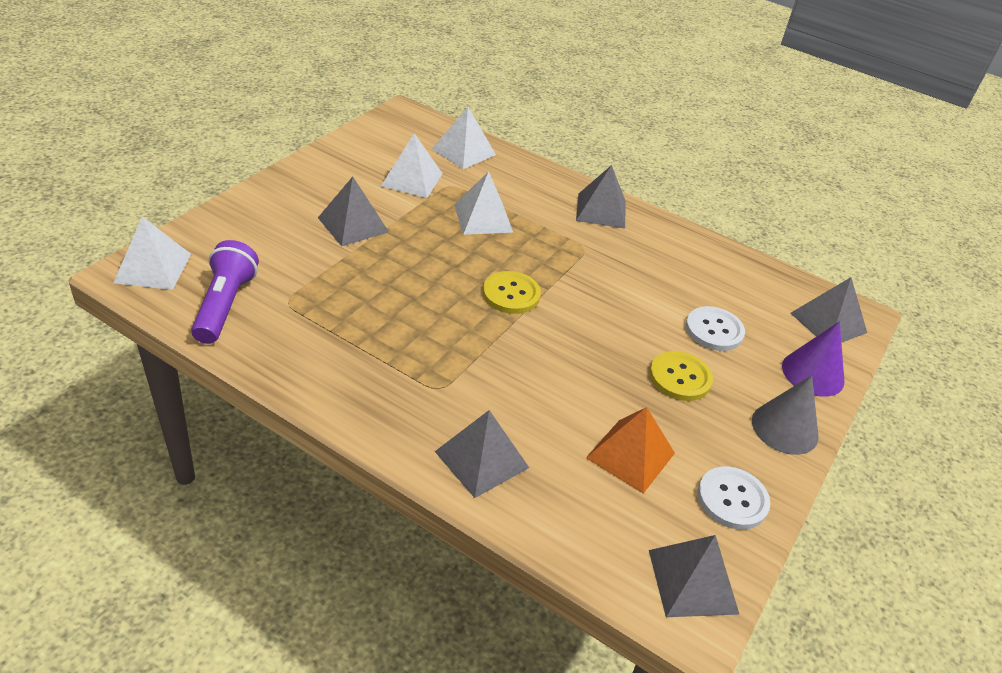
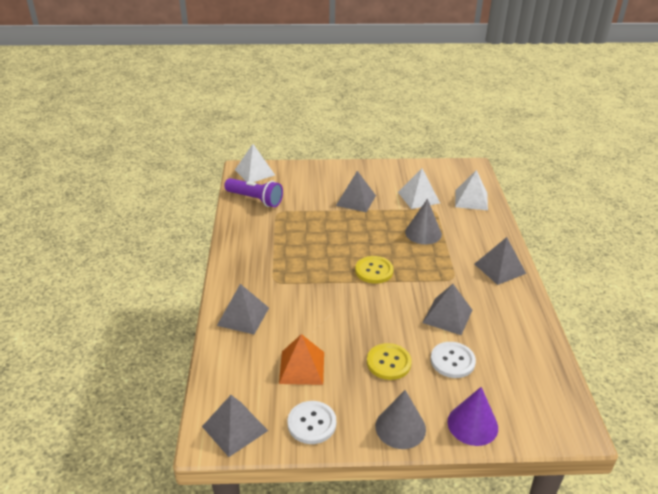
camera: 60 degrees right, 5 degrees down
(225, 305) = (255, 199): purple flashlight -> purple flashlight turned 60 degrees clockwise
(483, 218) = (423, 233): white pyramid -> grey cone
(828, 322) = (540, 415): grey pyramid -> grey pyramid (447, 316)

